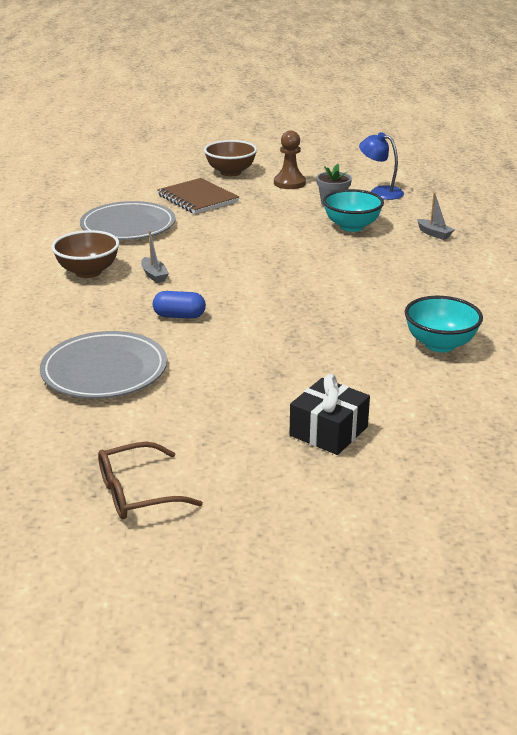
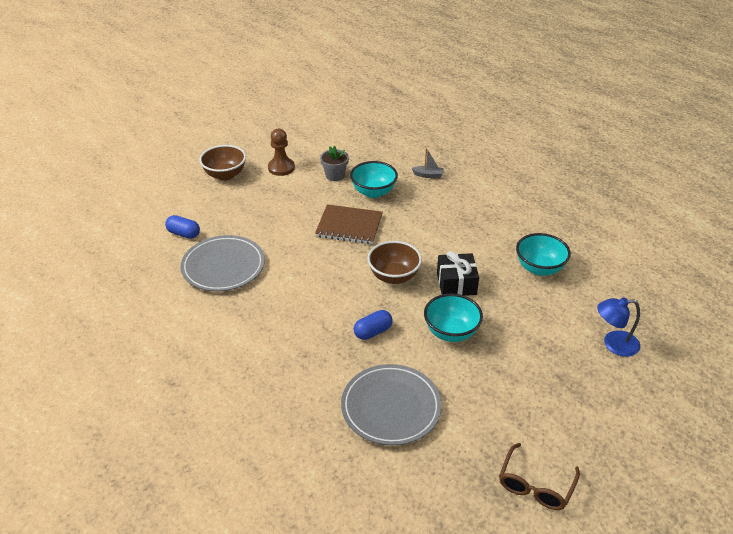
camera: 40 degrees left, 10 degrees up
(88, 272) = (257, 327): brown bowl -> brown bowl (394, 276)
(133, 196) = (184, 234): none -> blue capsule
(154, 275) = (307, 304): grey boat -> none
(197, 198) = (236, 213): brown notebook -> brown notebook (349, 226)
(253, 348) = (451, 332): none -> turquoise bowl
(328, 431) = (567, 370): black gift -> black gift (456, 283)
(380, 192) = (350, 150): blue lamp -> blue lamp (614, 344)

